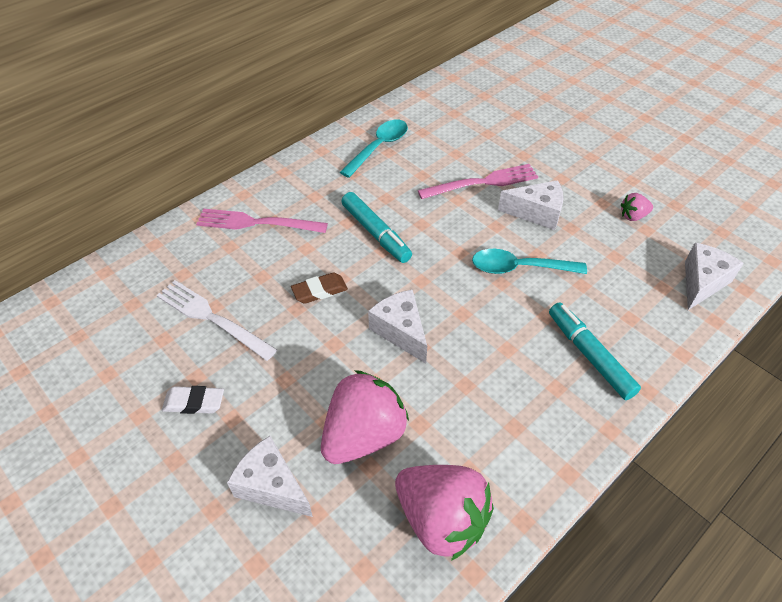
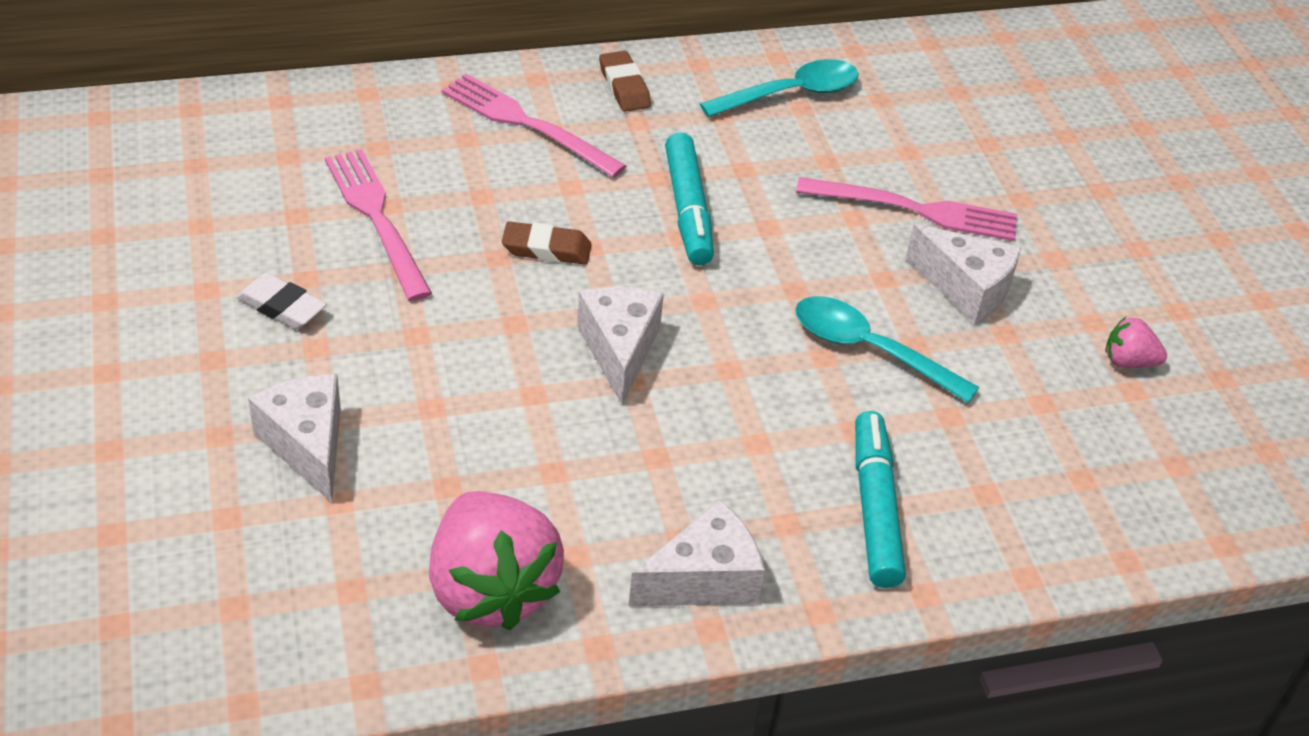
camera: 25 degrees right, 5 degrees down
(211, 318) = (375, 217): white fork -> pink fork
(293, 179) = (624, 86): none -> brown eraser
(363, 435) = (467, 447): pink strawberry -> none
(702, 283) = (1156, 502): white cheese -> white cheese (704, 579)

